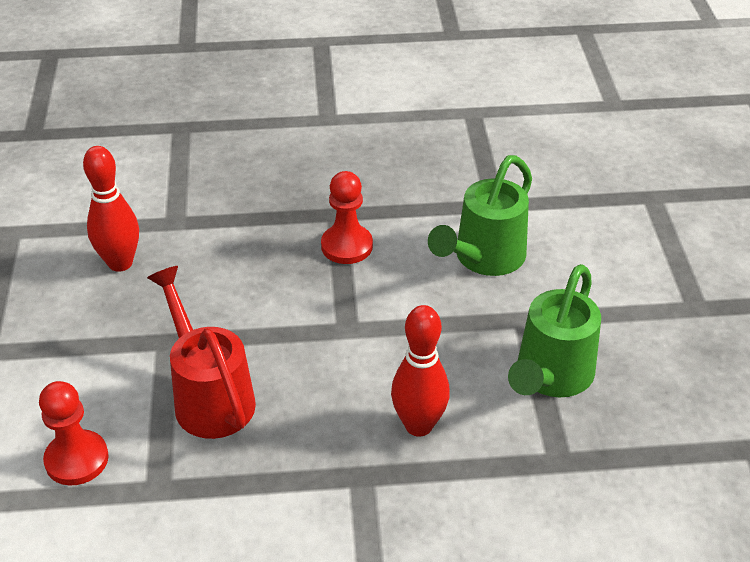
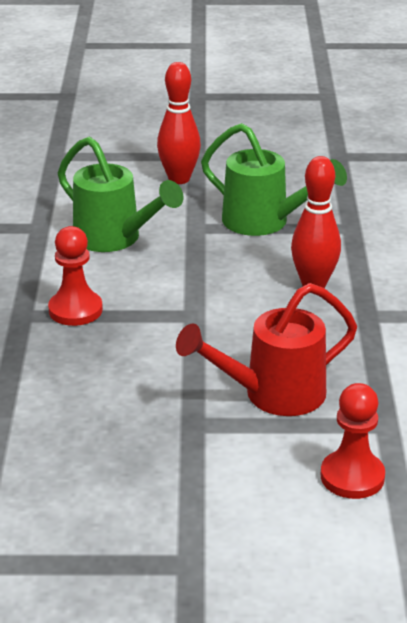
camera: 85 degrees left, 10 degrees down
(120, 263) = (60, 462): red bowling pin -> red bowling pin (179, 179)

